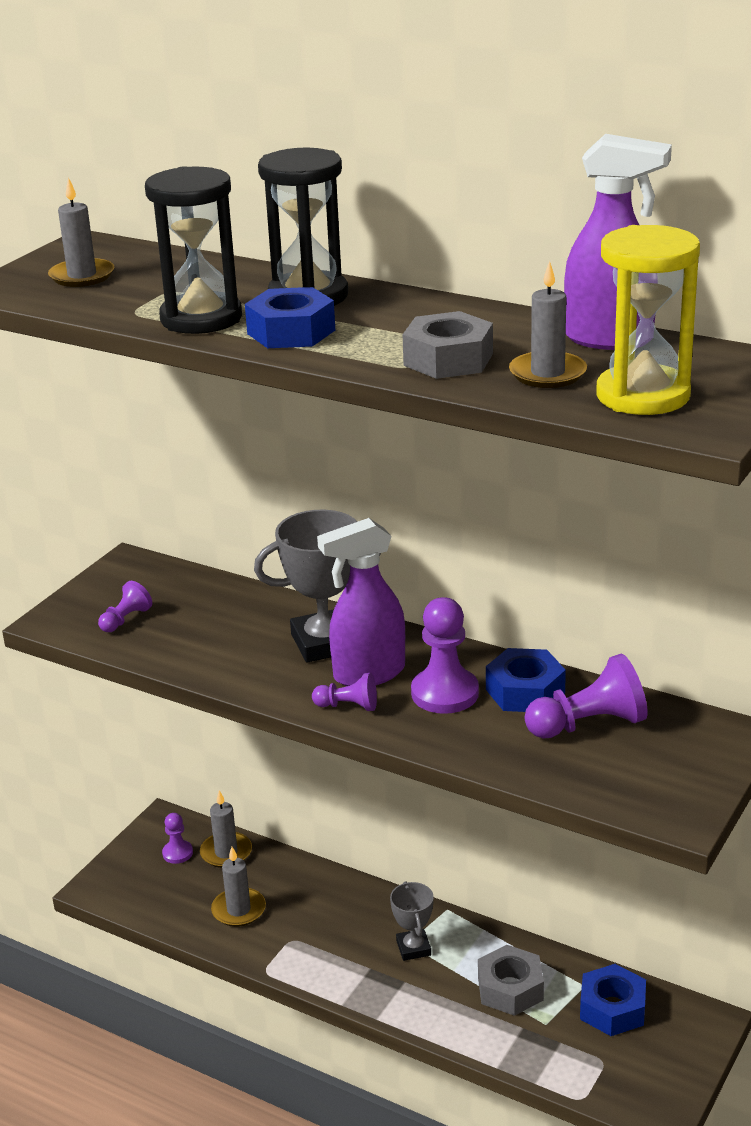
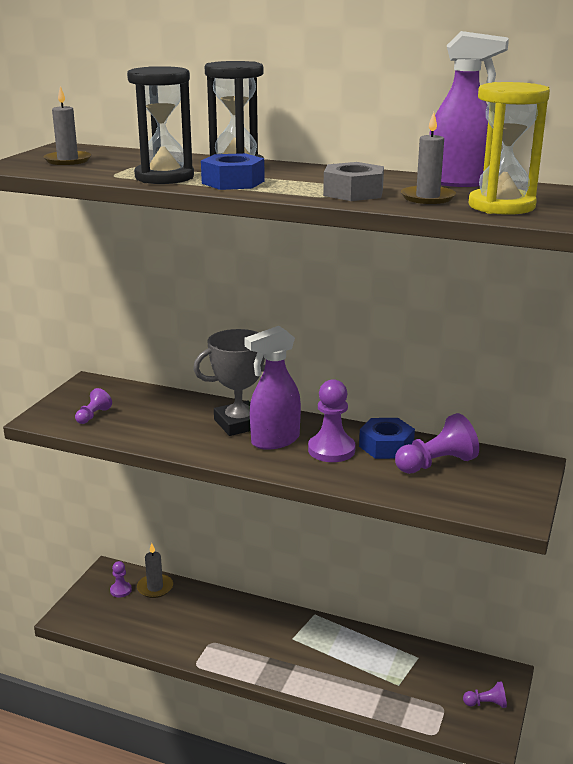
camera: 10 degrees left, 5 degrees down
(238, 910) = (170, 625): grey candle -> none
(348, 706) = (266, 461): purple pawn -> purple pawn (486, 704)
(413, 948) = (297, 641): grey trophy -> none
(510, 988) = (369, 663): grey nut -> none
(612, 1008) = (441, 671): blue nut -> none

